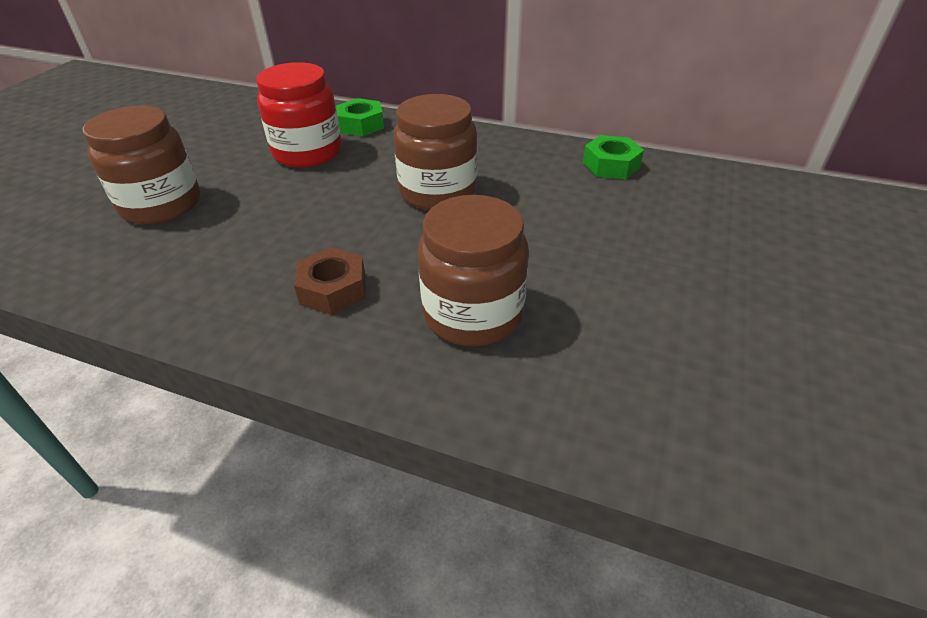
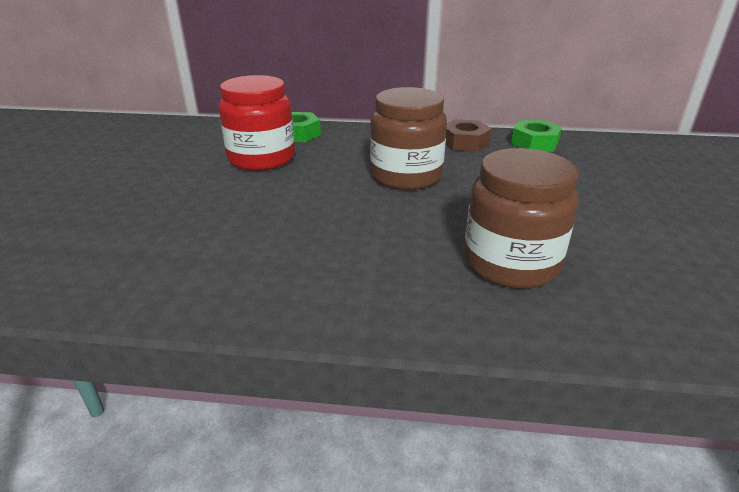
camera: 15 degrees left, 10 degrees down
(161, 205) = (137, 215): brown jar -> none
(333, 289) = (366, 262): brown nut -> brown nut (465, 142)

